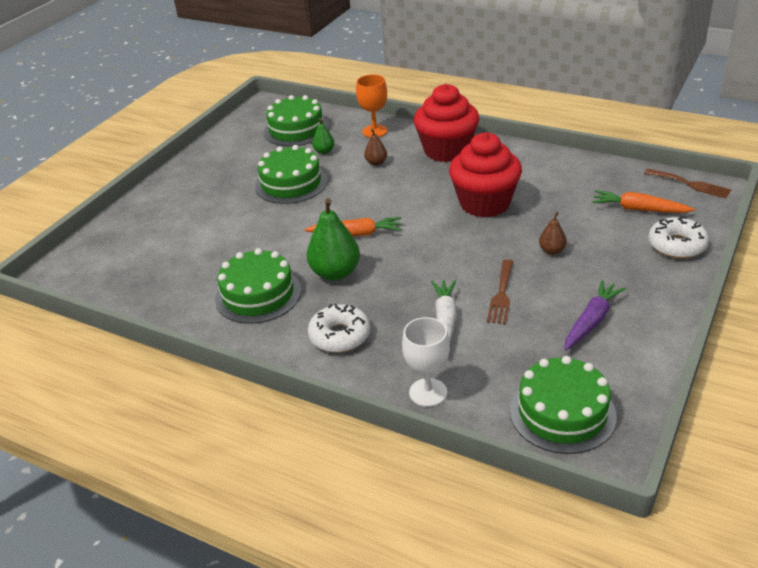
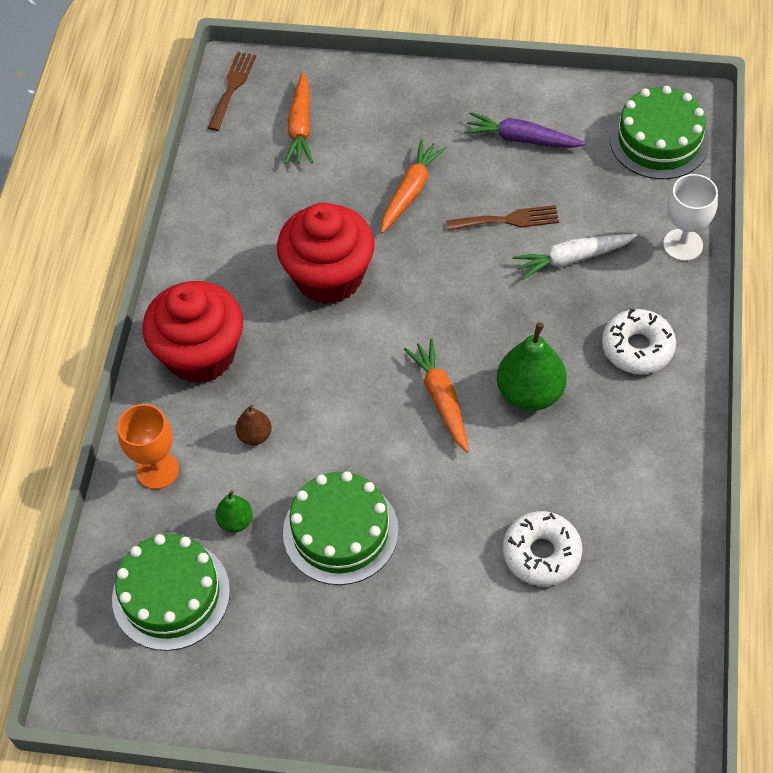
camera: 110 degrees left, 20 degrees up
(258, 294) = (603, 462): green cake -> none
(552, 251) = (410, 191): brown pear -> orange carrot
(677, 245) = (364, 88): white donut -> white donut (541, 553)

